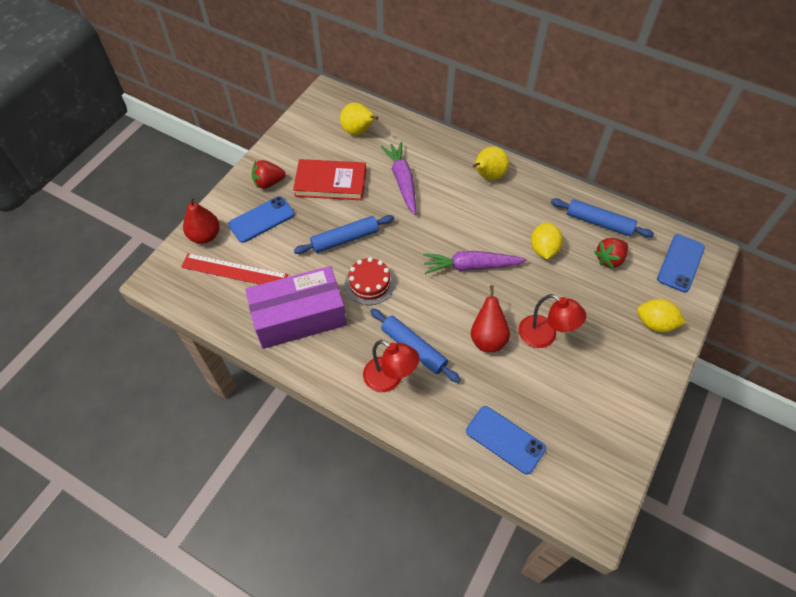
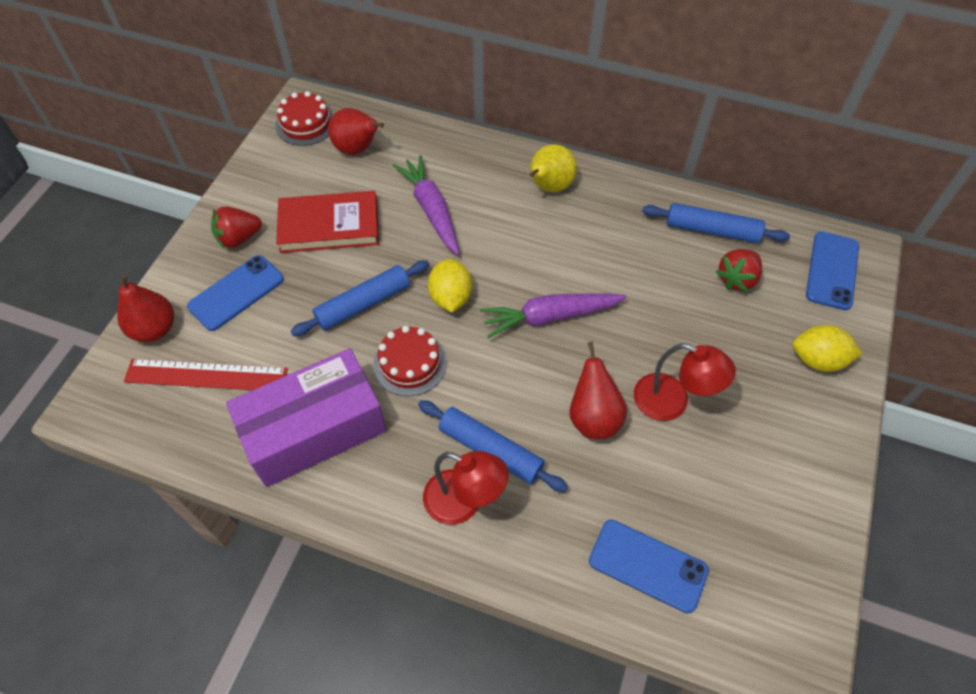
camera: 10 degrees left, 0 degrees up
(325, 109) = (305, 124): none -> red cake
(358, 132) = (357, 149): yellow pear -> red pear
(543, 249) = (645, 278): yellow lemon -> yellow lemon (450, 297)

